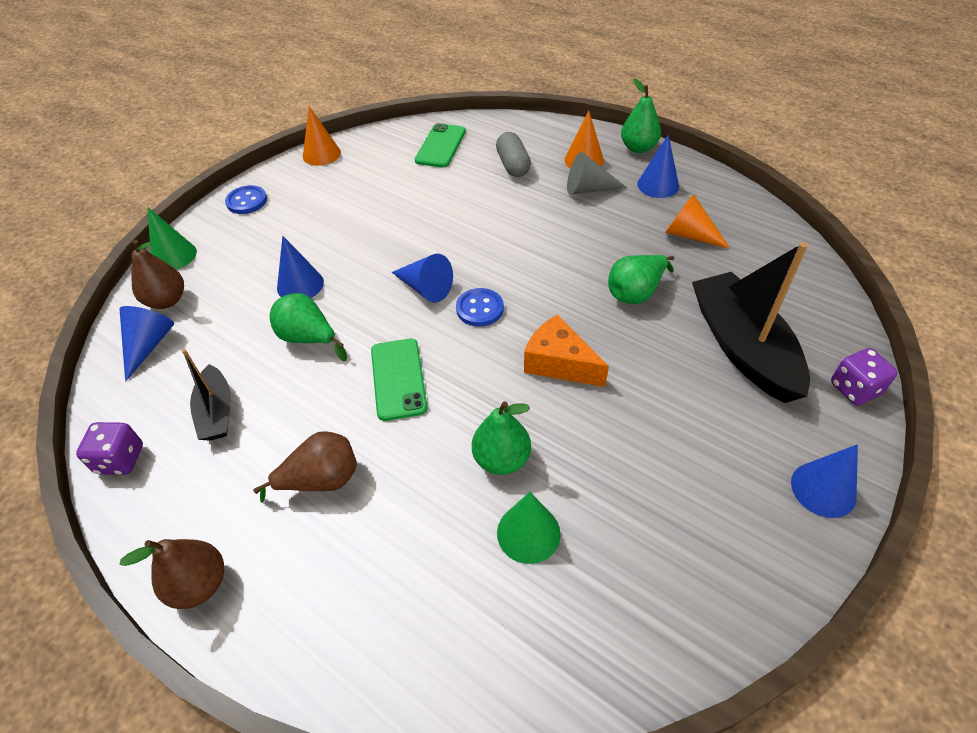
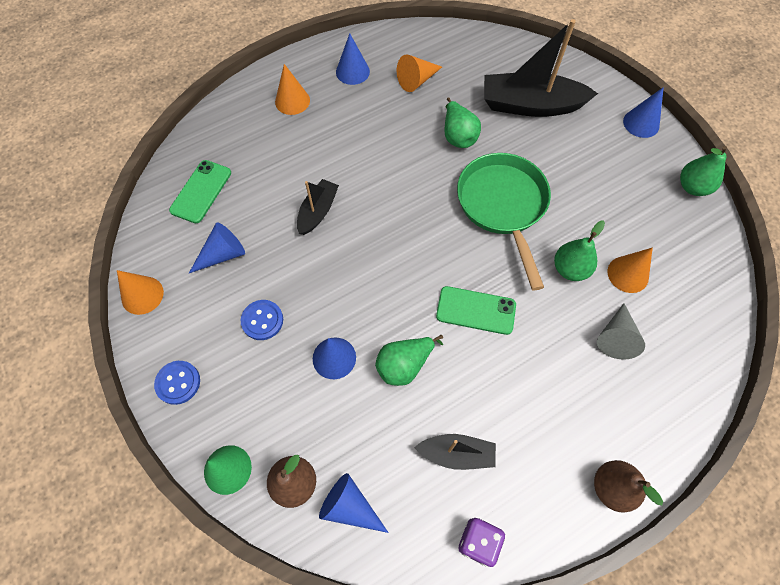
camera: 70 degrees left, 15 degrees up
(321, 480) = (550, 386): brown pear -> none
(425, 288) = (387, 263): blue cone -> blue cone (223, 254)
(441, 146) = (201, 191): green phone -> green phone turned 75 degrees clockwise
(460, 220) = (318, 212): none -> black boat
(479, 309) = (428, 234): blue button -> blue button (262, 320)
(513, 165) = (267, 149): grey capsule -> none
(528, 533) = (628, 274): green cone -> orange cone
(559, 363) = (503, 206): orange cheese -> green pan
(588, 189) = (331, 114): grey cone -> grey cone (615, 337)
(638, 148) = (300, 62): green pear -> green pear (692, 187)
(854, 389) = (581, 73): purple dice -> none

